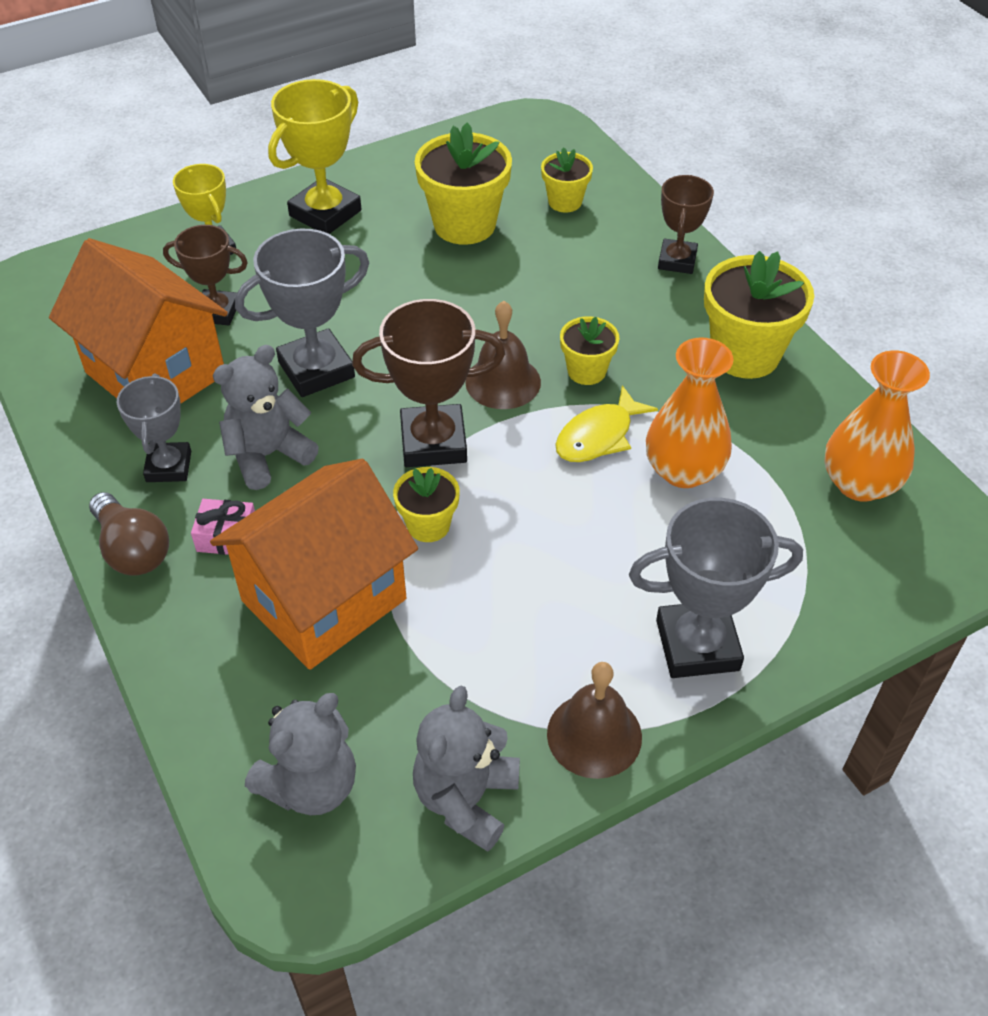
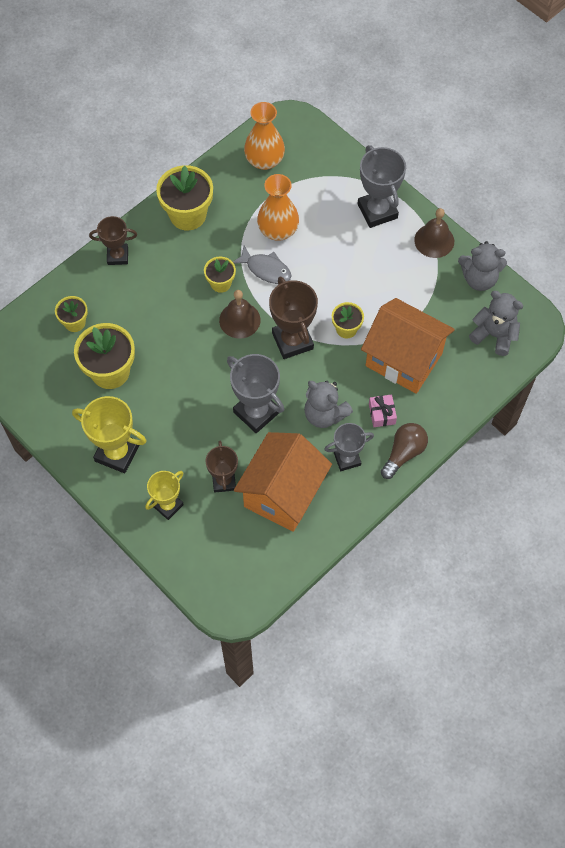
camera: 105 degrees left, 15 degrees up
(598, 436) = (266, 269): yellow fish -> grey fish

